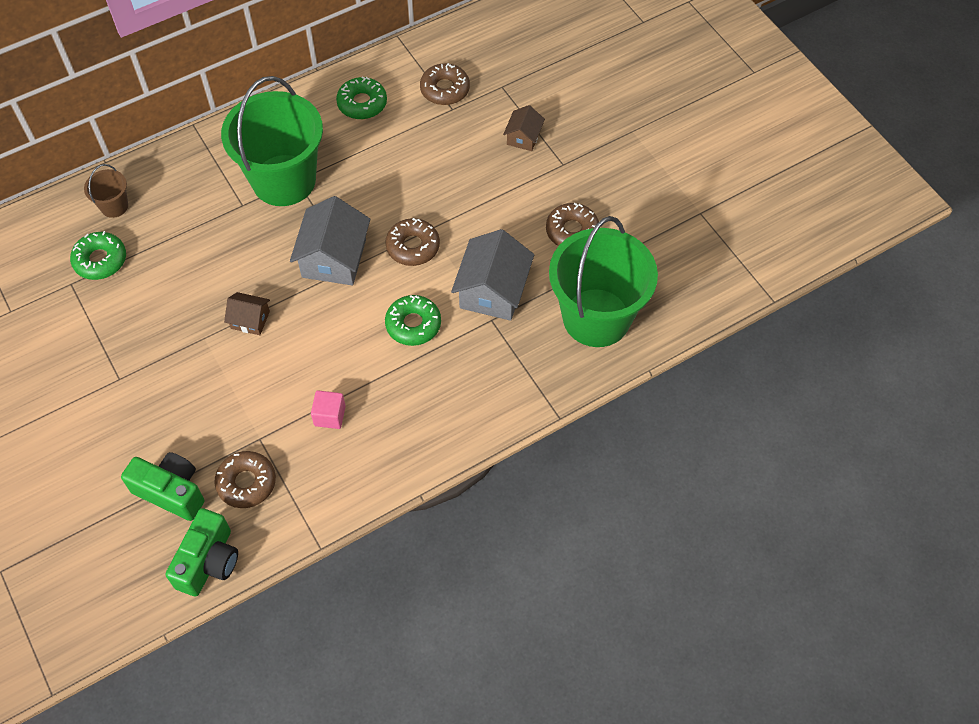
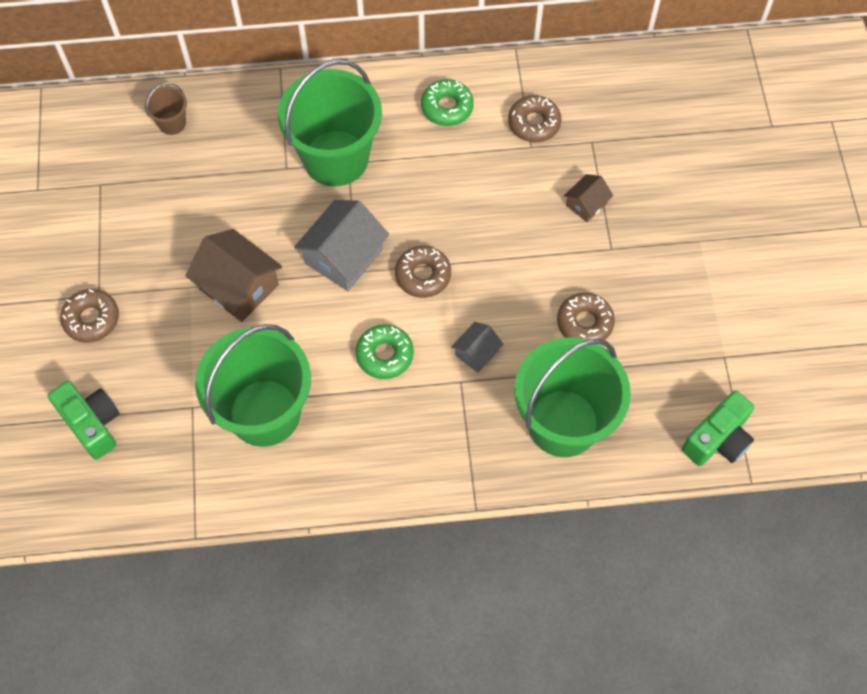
camera: 25 degrees right, 5 degrees up
(100, 260) = (135, 172): green donut -> none
(209, 562) = (93, 505): green camera -> green camera (717, 439)
(246, 483) = (160, 445): brown donut -> brown donut (91, 319)
(250, 320) = (239, 286): brown house -> brown house, size x1.87
(330, 416) = (264, 412): pink cube -> green bucket
(493, 291) = (476, 353): grey house -> grey house, size x0.54

